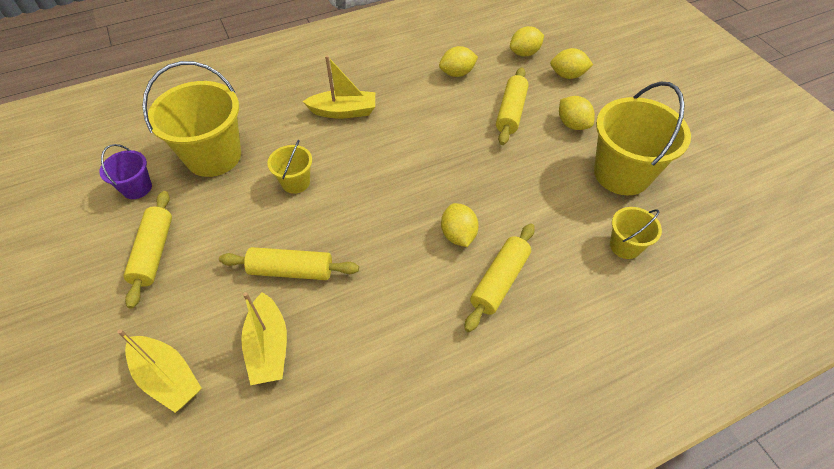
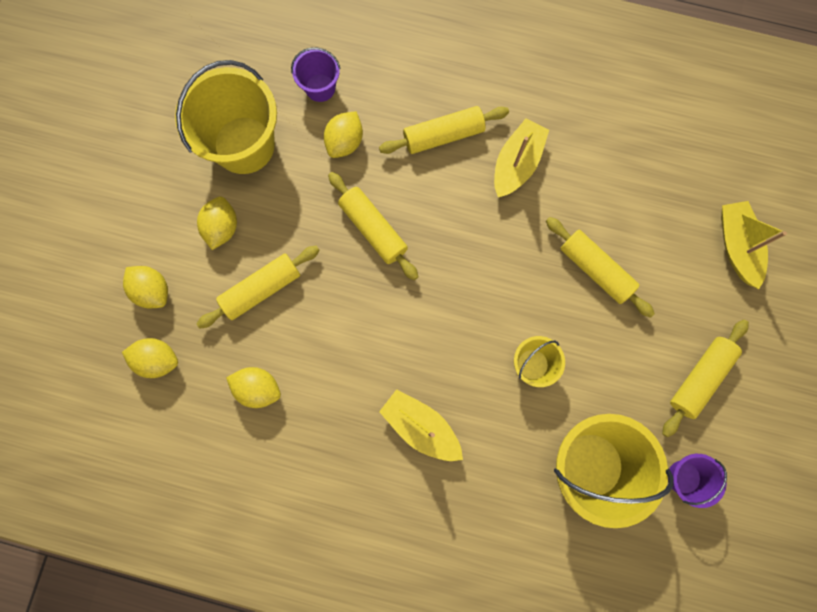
camera: 140 degrees left, 25 degrees up
(268, 347) = (652, 215): yellow boat -> yellow boat (517, 163)
(458, 235) = (437, 197): yellow lemon -> yellow lemon (345, 142)
(481, 185) = (373, 229): none -> yellow rolling pin
(625, 246) = (320, 87): yellow bucket -> purple bucket

